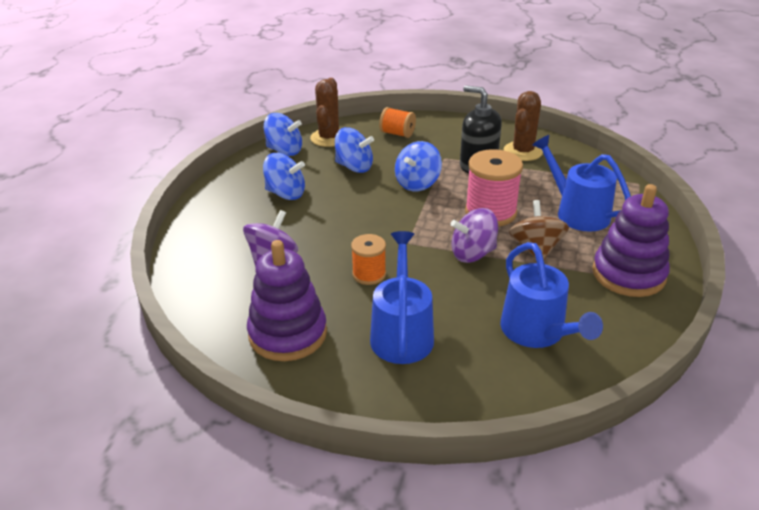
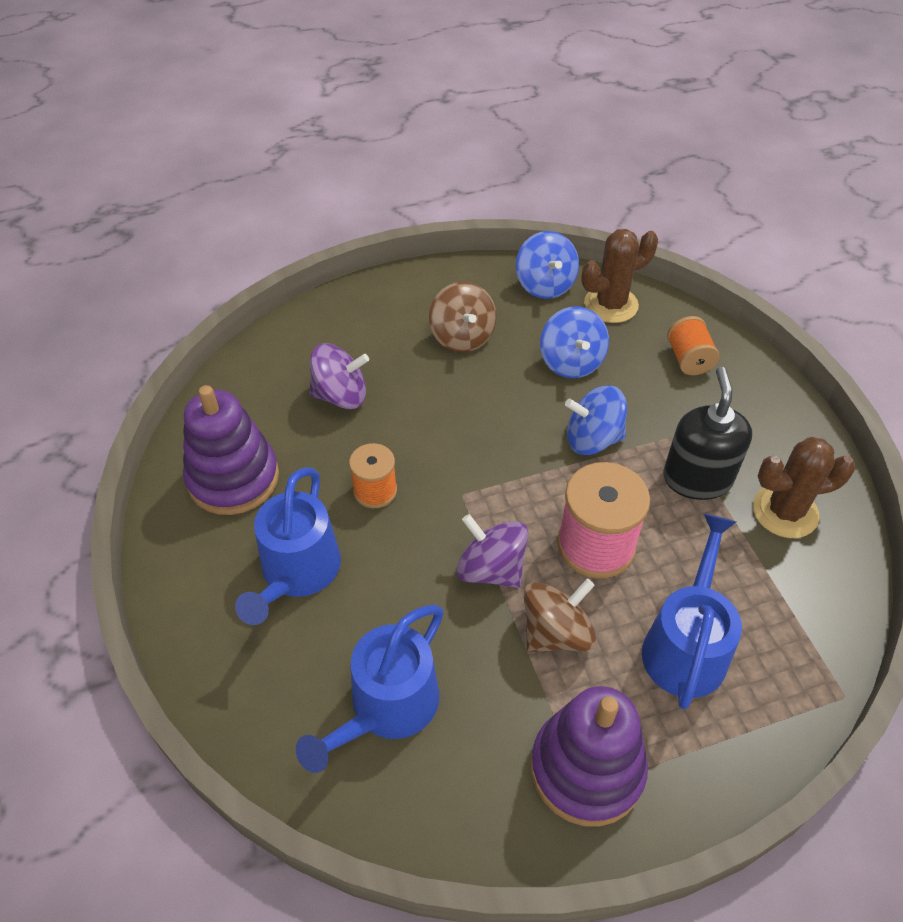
camera: 55 degrees right, 15 degrees up
(286, 193) = (462, 337): blue spinning top -> brown spinning top
(401, 333) = (297, 573): blue watering can -> blue watering can turned 135 degrees clockwise

